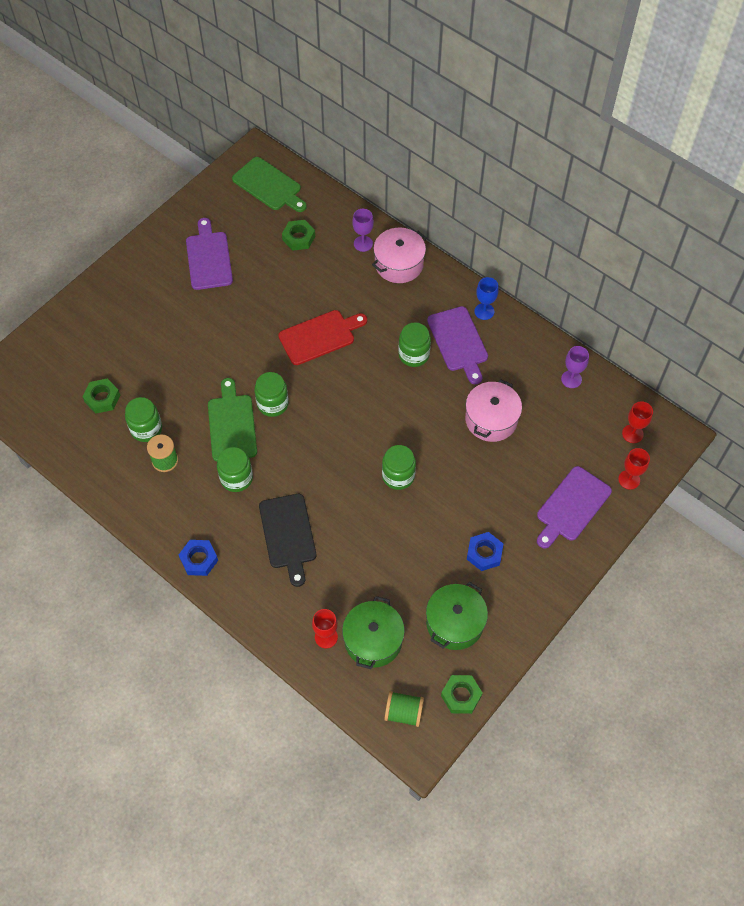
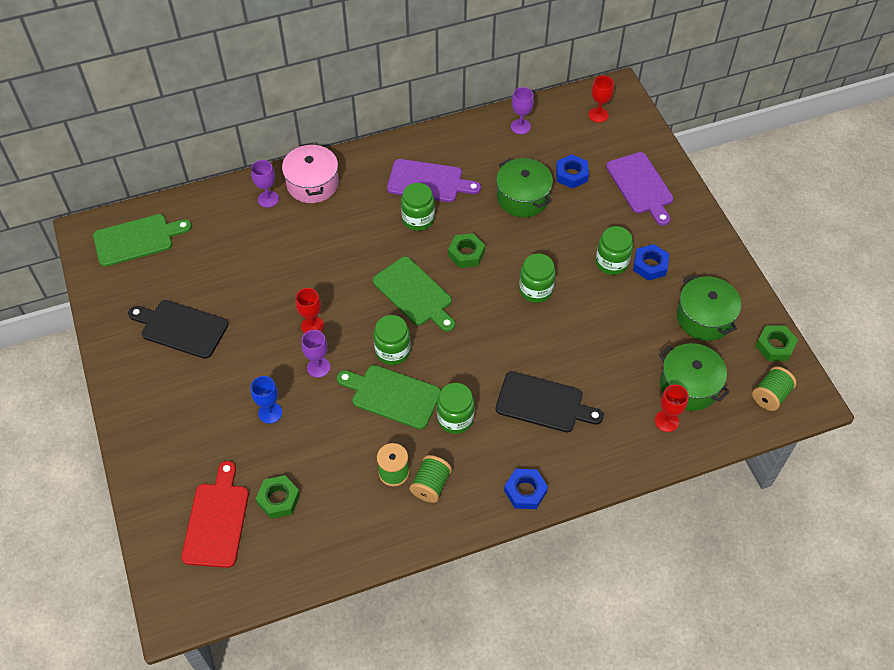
camera: 60 degrees left, 5 degrees down
(146, 429) = (345, 473): green jar -> green jar (611, 262)
(168, 491) = (431, 485): none -> green spool
(209, 258) = (181, 328): purple cutting board -> black cutting board
(228, 362) = (318, 367): none -> purple goblet
(299, 238) = (220, 244): green nut -> green nut (466, 253)
(320, 336) = (345, 279): red cutting board -> red cutting board (217, 520)
(337, 391) = (414, 294): none -> green cutting board
(484, 311) = (410, 149): blue goblet -> blue goblet (270, 413)
(491, 419) = (523, 197): pink pot -> green pot
(544, 445) = (571, 175): none -> blue nut
(629, 479) = (639, 138): red goblet -> red goblet (312, 326)

